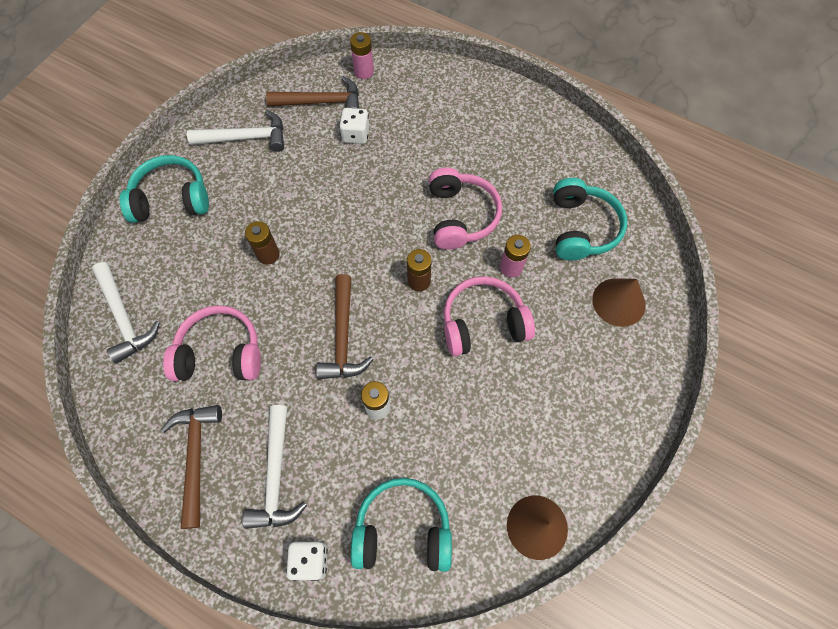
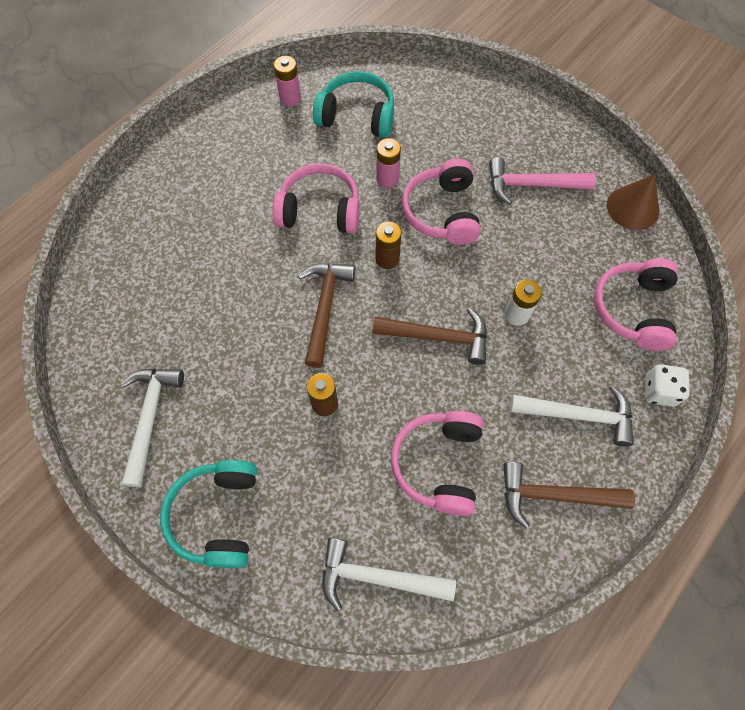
camera: 80 degrees left, 0 degrees up
(125, 318) = (377, 577): white hammer -> white hammer turned 150 degrees counterclockwise
(322, 102) = (125, 325): brown hammer -> brown hammer (325, 308)
(356, 134) = (185, 294): white dice -> none
(364, 72) = (95, 274): pink battery -> pink battery (290, 98)
(402, 529) = (633, 309): turquoise headphones -> pink headphones
(539, 409) = (531, 185): none -> pink hammer
(618, 302) = (438, 106): brown cone -> none

